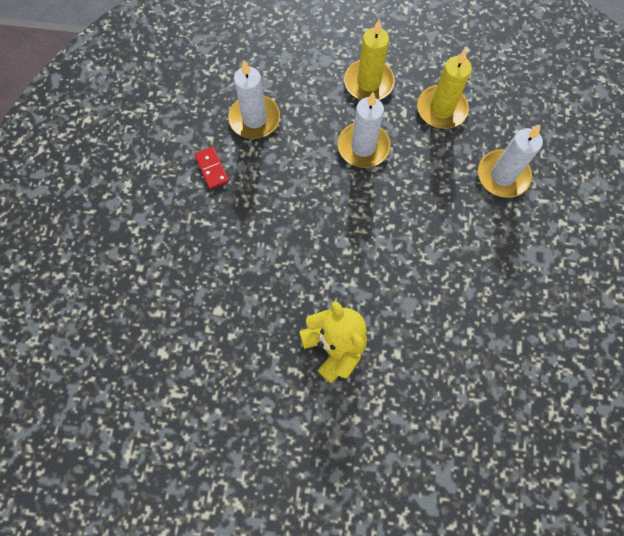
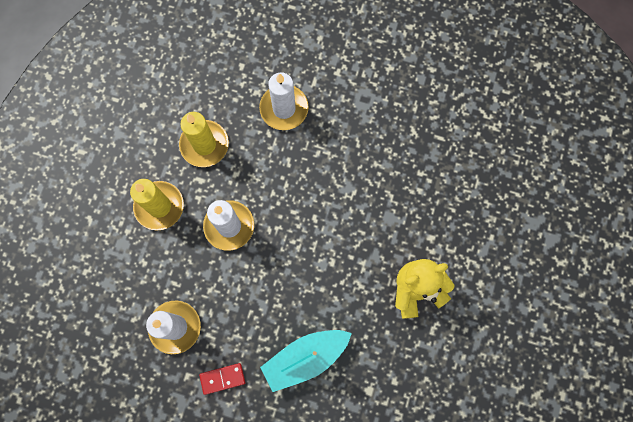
camera: 80 degrees left, 5 degrees up
(242, 241) = (305, 358): none -> turquoise boat

